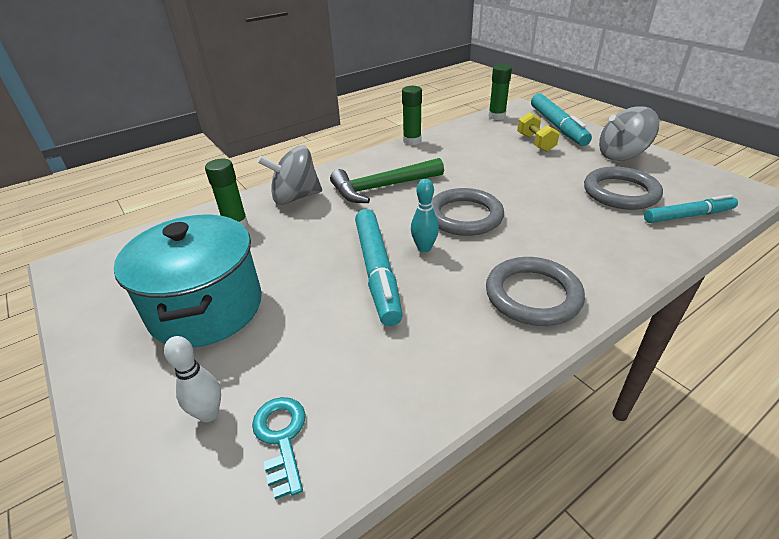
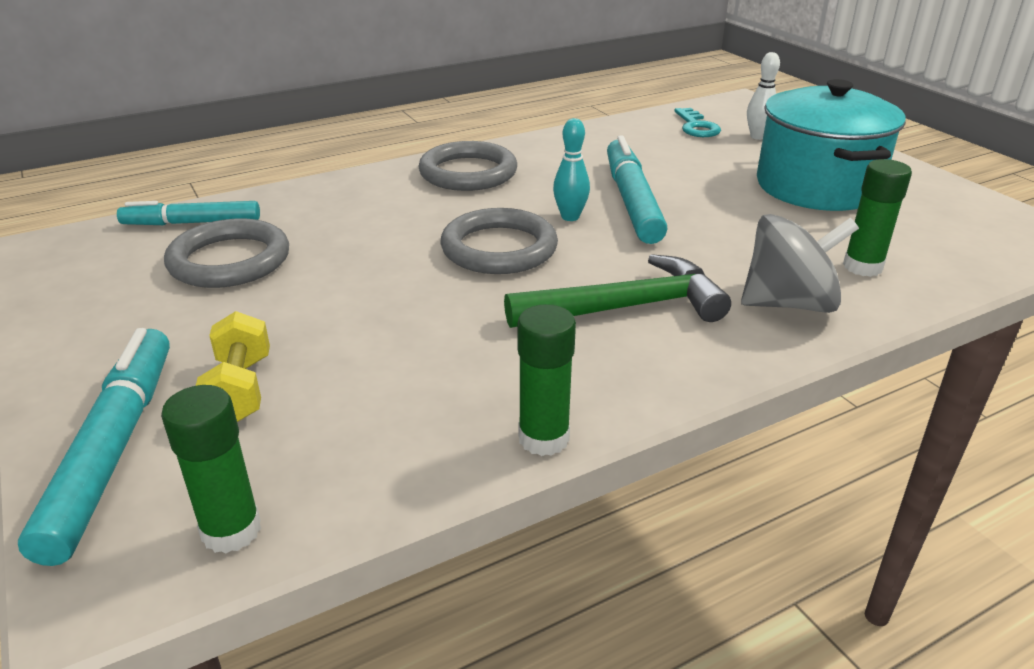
camera: 175 degrees left, 5 degrees down
(621, 155) = (111, 331): grey spinning top -> none

